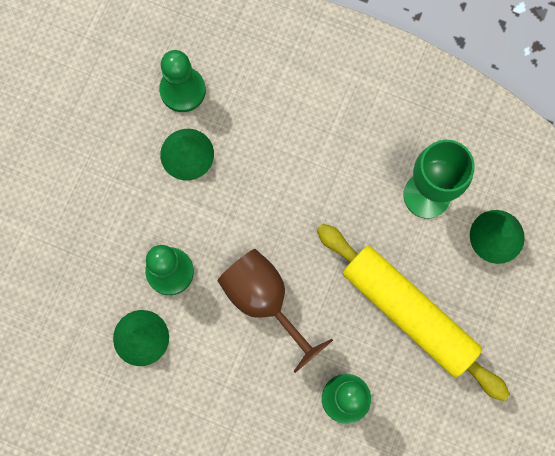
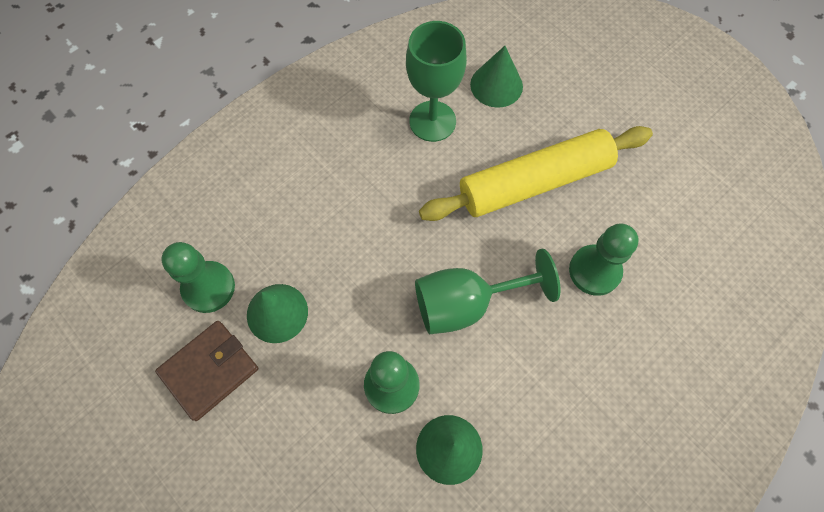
camera: 65 degrees left, 10 degrees down
(119, 128) = (209, 370): none -> brown wallet
(265, 301) = (466, 303): brown goblet -> green goblet

